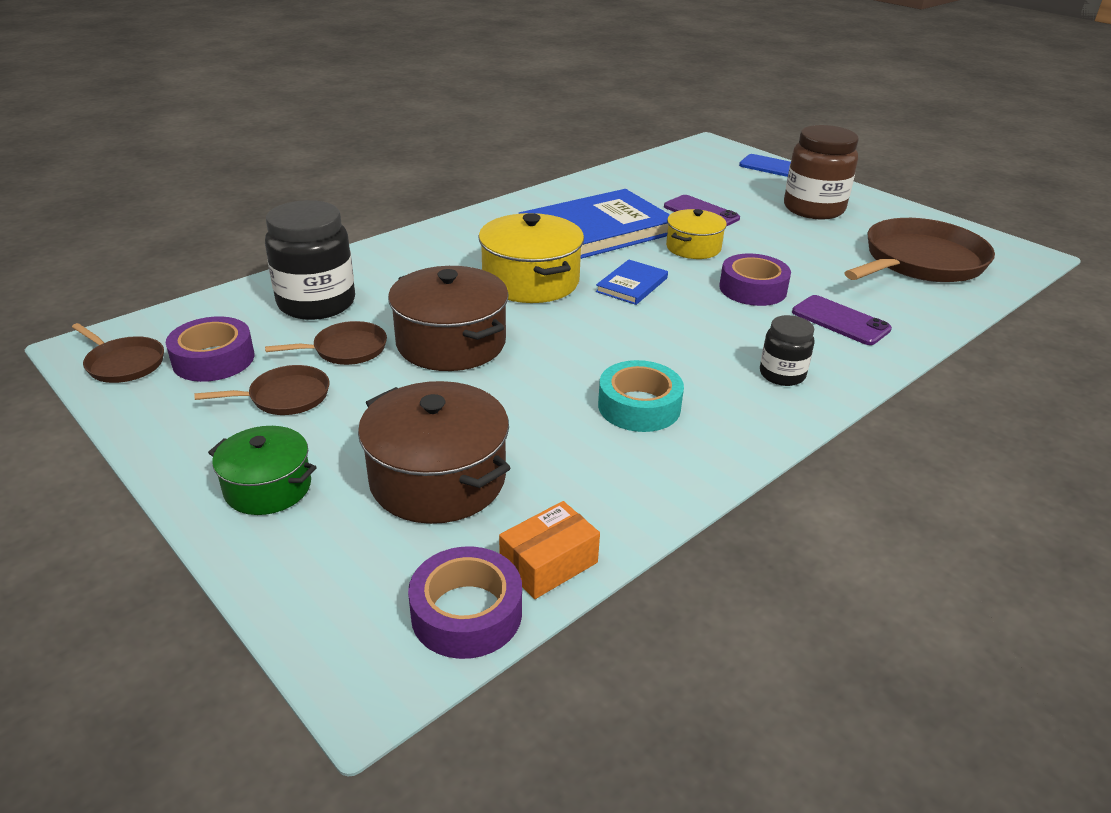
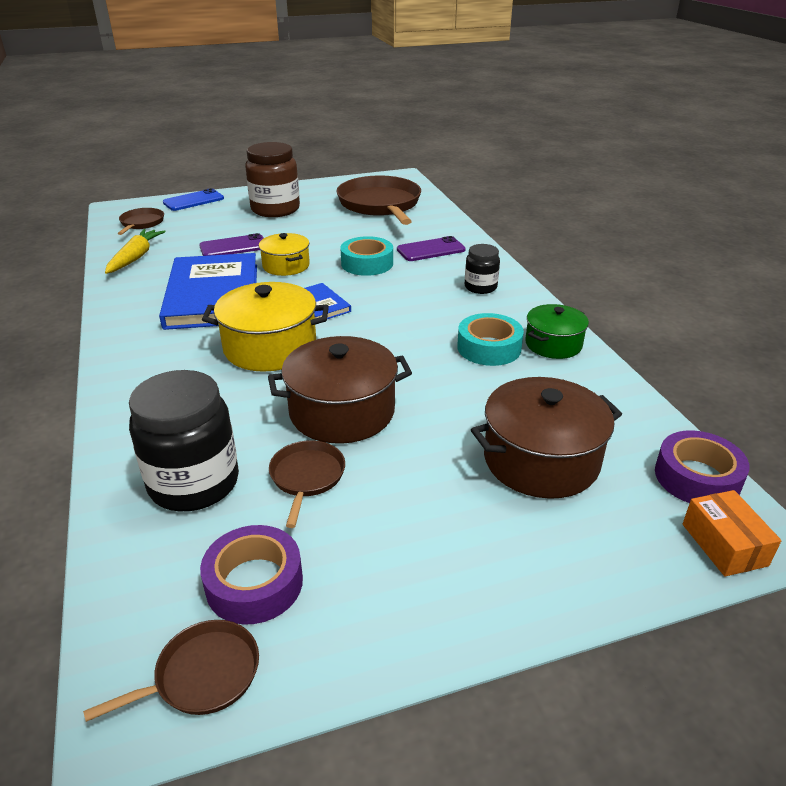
camera: 65 degrees left, 0 degrees up
(268, 487) = (516, 565): green pot -> green pot (553, 344)
(285, 397) = (368, 533): brown pan -> brown pan (141, 223)
(548, 563) = (652, 430): orange box -> orange box (724, 544)
(627, 180) = (135, 258): none -> yellow carrot
(752, 289) = (367, 263): purple tape -> turquoise tape

